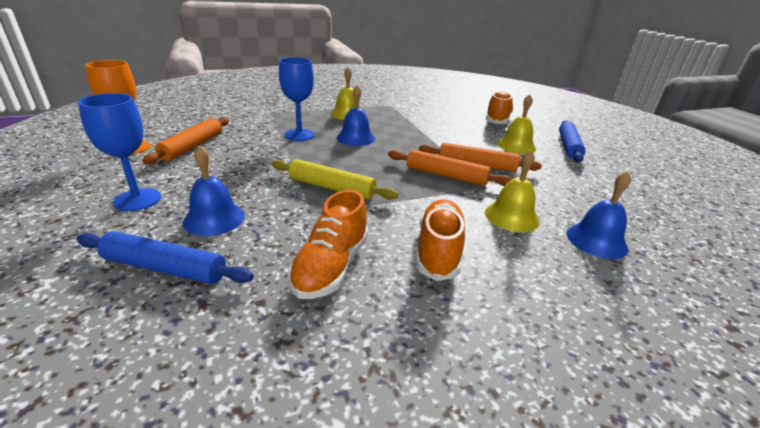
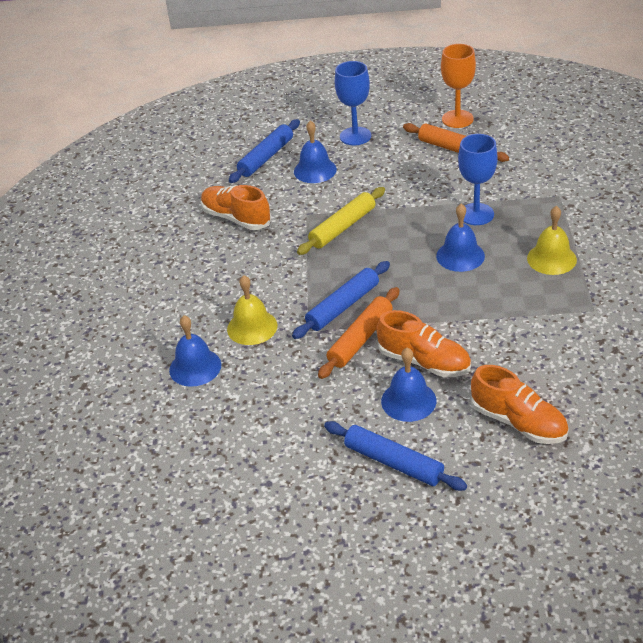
camera: 115 degrees right, 10 degrees up
(438, 250) = (228, 270): orange shoe -> orange shoe (424, 362)
(446, 175) = (343, 306): orange rolling pin -> blue rolling pin
(516, 145) = (408, 401): yellow bell -> blue bell

